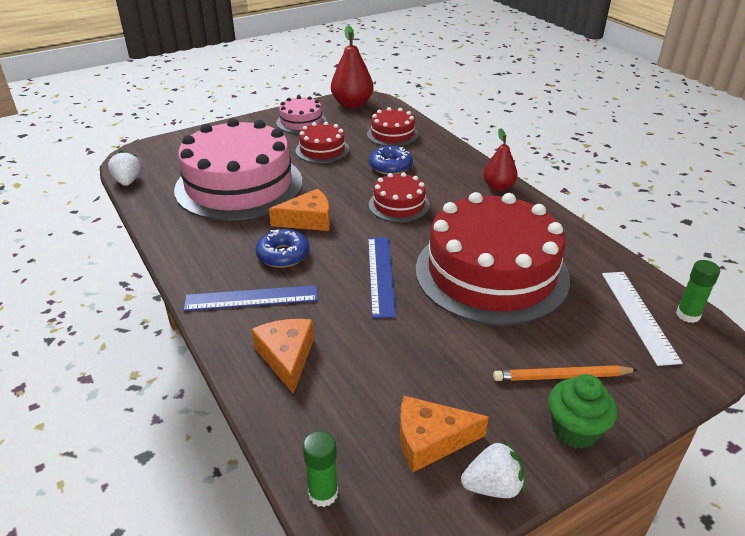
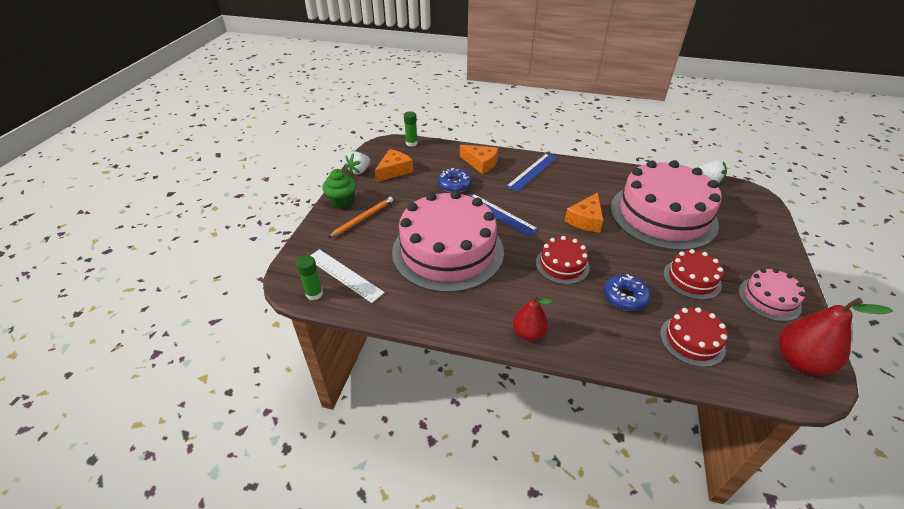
camera: 135 degrees right, 5 degrees up
(283, 255) = (558, 195): blue donut -> blue donut (454, 185)
(491, 273) = (448, 251): red cake -> pink cake

